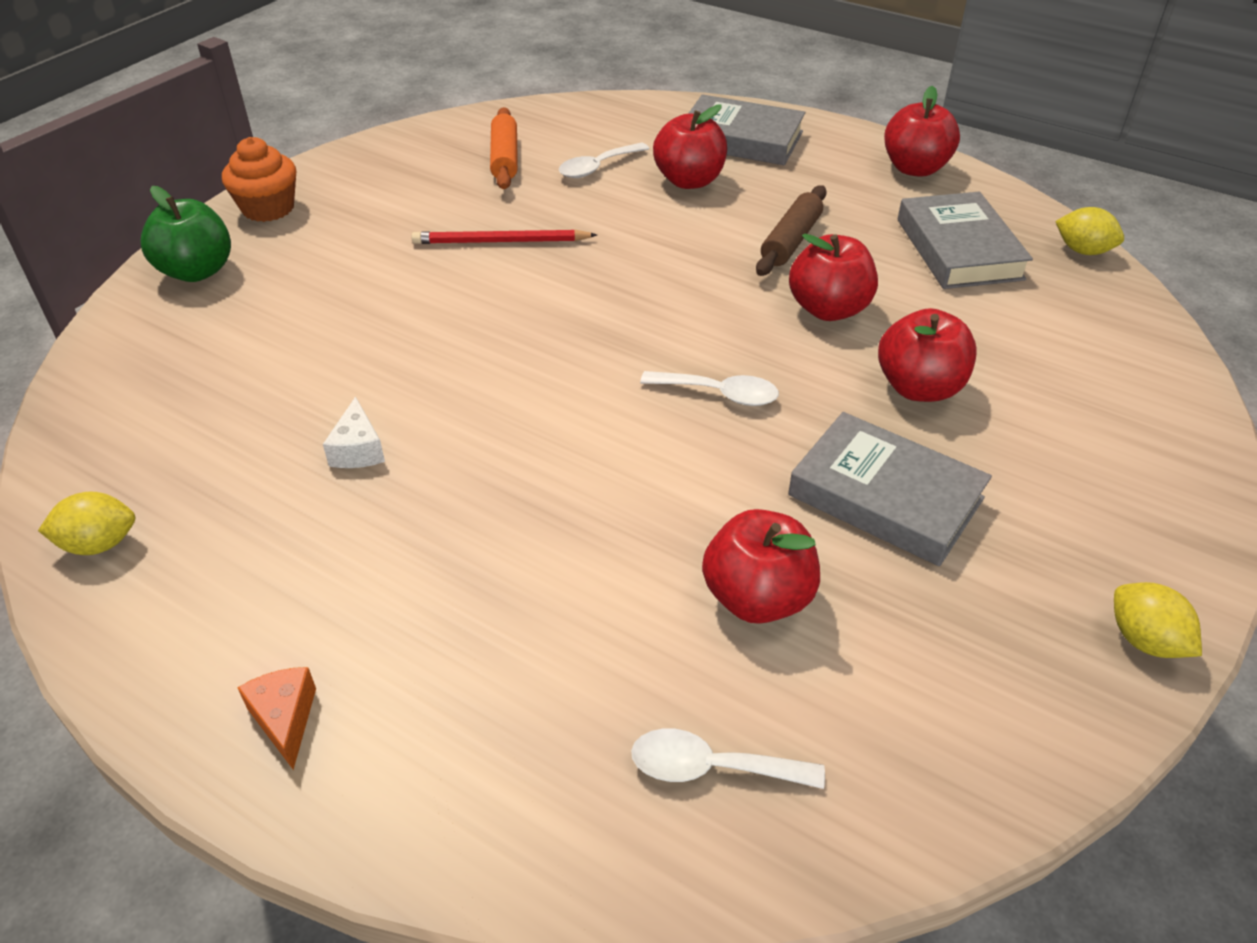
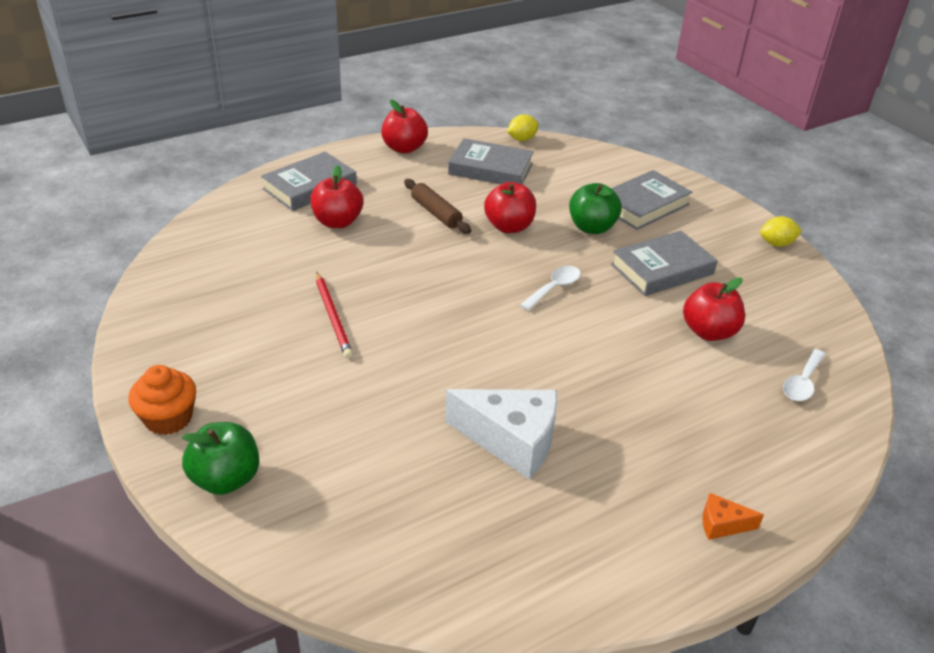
camera: 65 degrees left, 5 degrees down
(99, 544) = (531, 590): yellow lemon -> none
(358, 449) = (511, 441): white cheese -> white cheese, size x2.17
(500, 241) = (333, 317): red pencil -> red pencil turned 45 degrees counterclockwise
(504, 158) = (226, 283): orange rolling pin -> none
(597, 167) = (283, 249): white spoon -> none
(919, 388) = (592, 227): red apple -> green apple
(1056, 427) = (643, 205): none -> grey book

